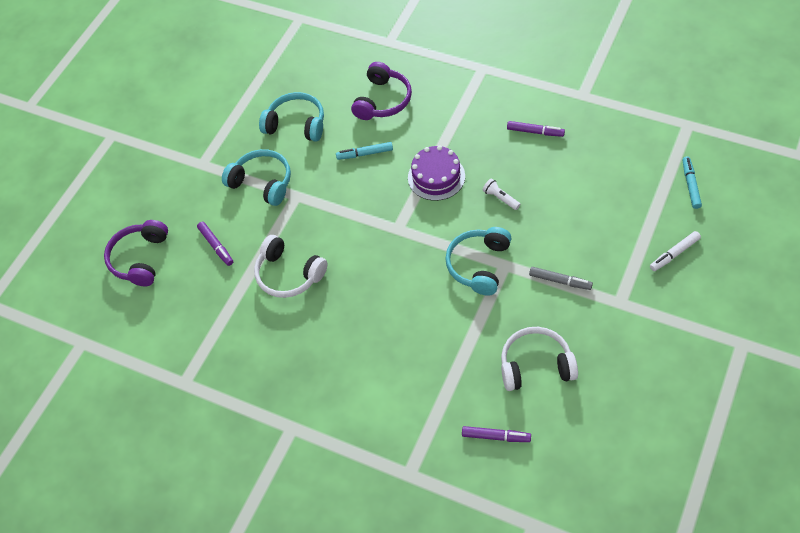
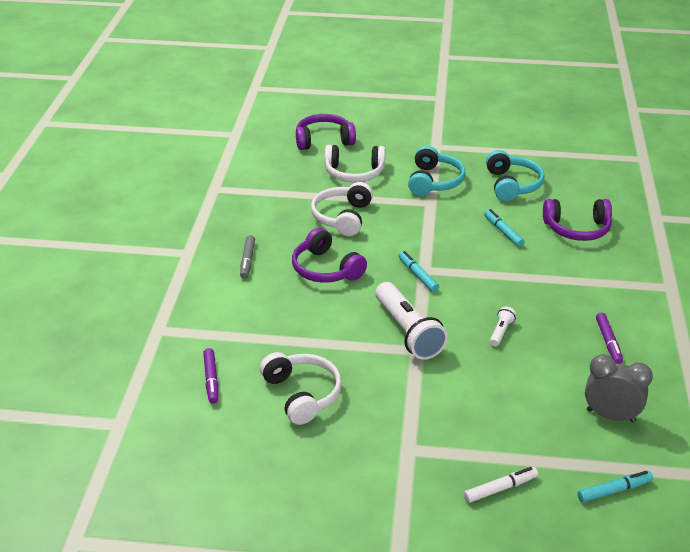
camera: 65 degrees right, 20 degrees down
(216, 246) = (354, 173): purple marker -> white headphones
(367, 308) = (326, 269): none -> purple headphones
(403, 236) = (418, 275): none -> turquoise marker
(436, 177) = (502, 282): purple cake -> none
(479, 265) = (407, 332): turquoise headphones -> white flashlight
(560, 281) = (415, 395): grey marker -> grey marker (247, 260)
(616, 160) = (610, 416): none -> grey clock
(674, 254) = (500, 489): white marker -> white marker turned 120 degrees clockwise

